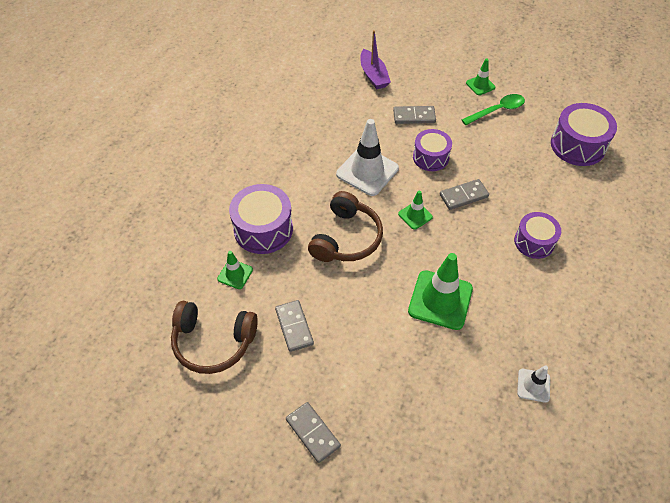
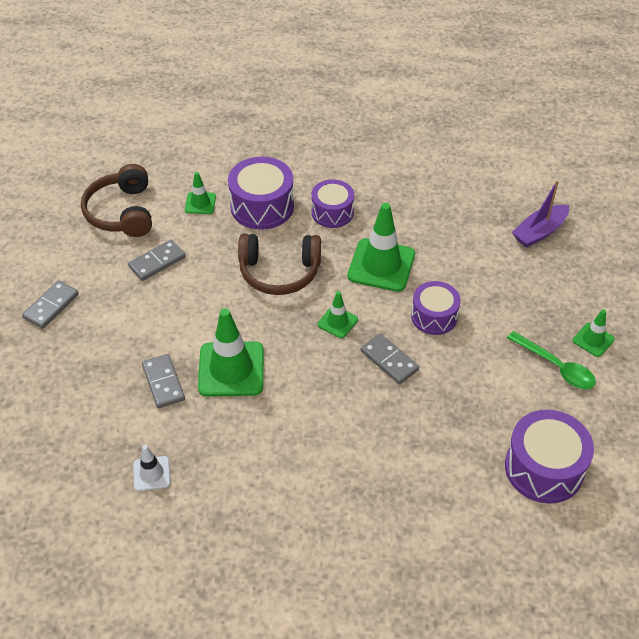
camera: 70 degrees right, 5 degrees down
(367, 171) = (381, 265): white traffic cone -> green traffic cone
(414, 116) = (493, 286): grey domino -> grey domino (163, 382)
(534, 242) = (351, 443): purple drum -> purple drum (332, 212)

